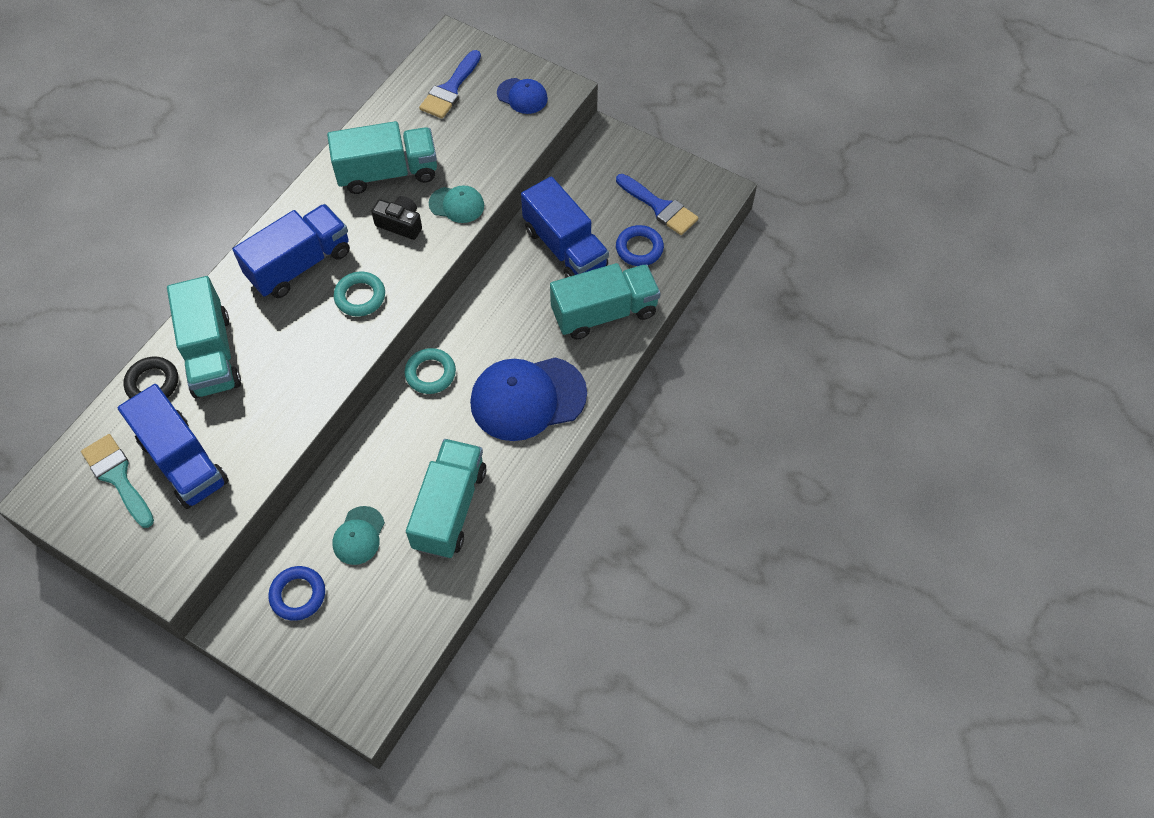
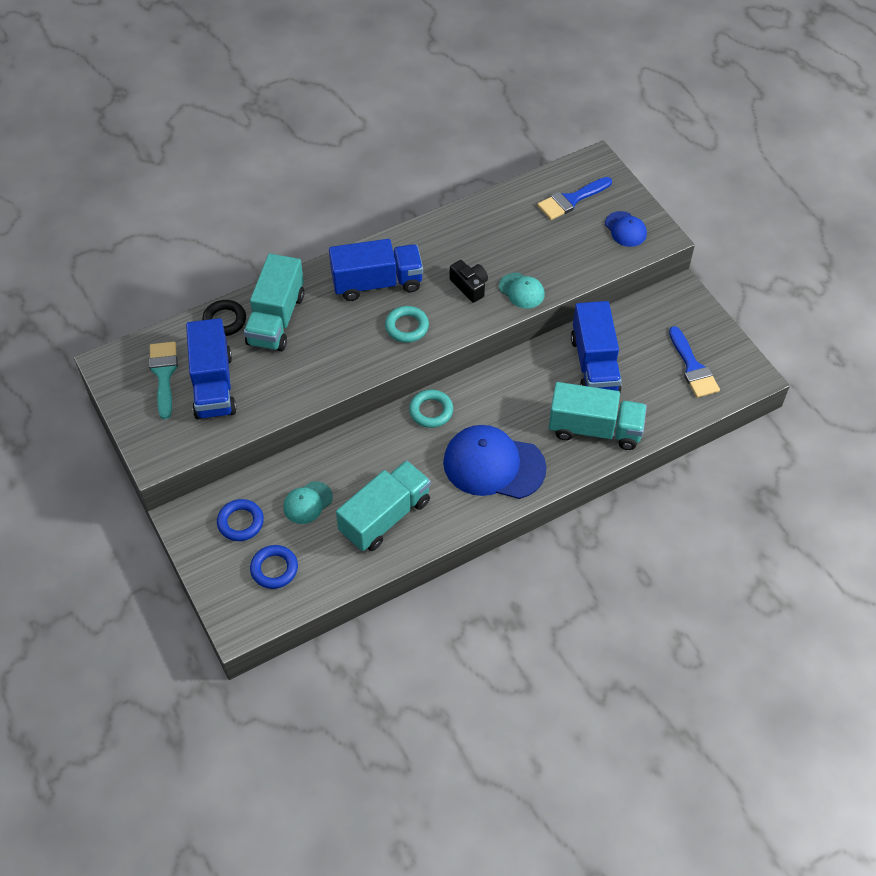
camera: 30 degrees right, 5 degrees down
(388, 173) = (483, 243): turquoise truck -> none
(639, 248) = (655, 392): blue ring -> blue ring (274, 569)

